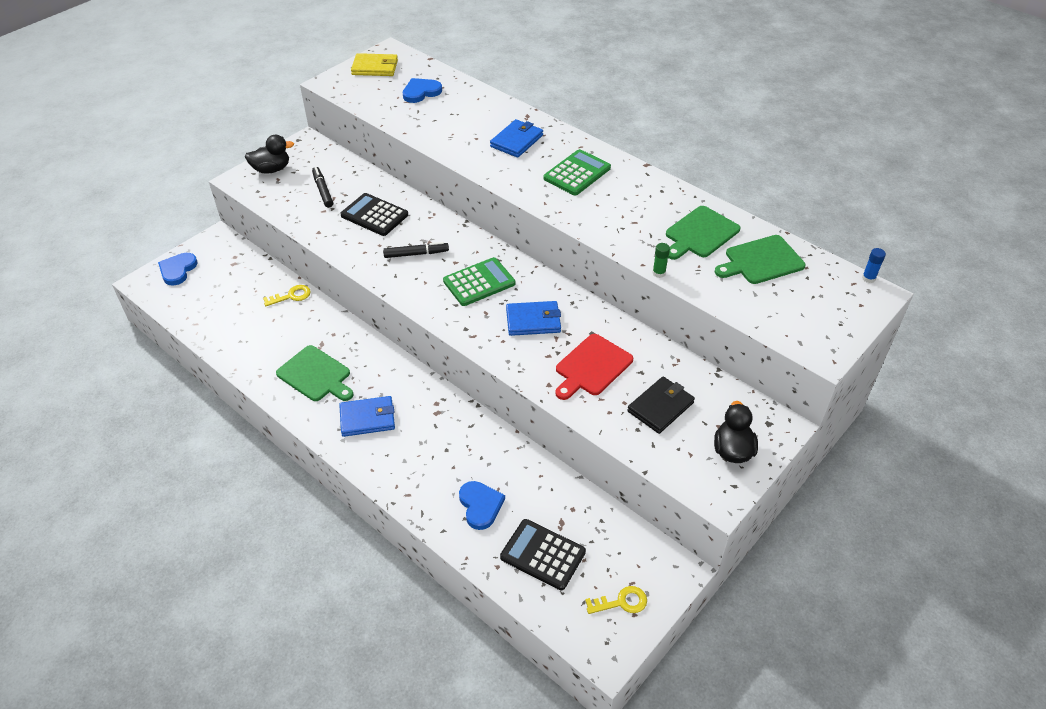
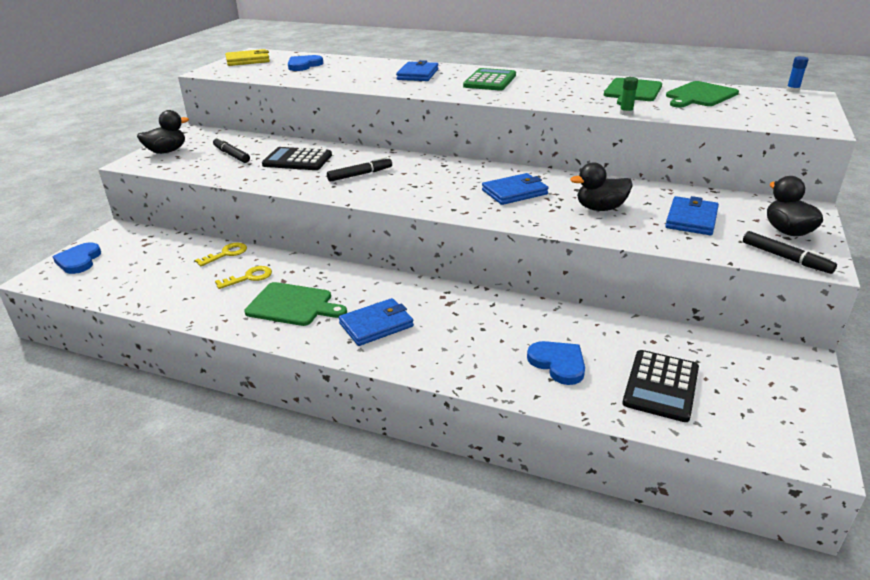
camera: 20 degrees left, 15 degrees down
(479, 282) = (439, 180): green calculator -> none
(543, 554) = (661, 386): black calculator -> black calculator turned 75 degrees counterclockwise
(592, 367) = (600, 208): red cutting board -> black duck
(621, 602) = (779, 402): yellow key -> yellow key (249, 277)
(660, 407) = (691, 219): black wallet -> blue wallet
(697, 482) = (785, 258): none -> black marker

